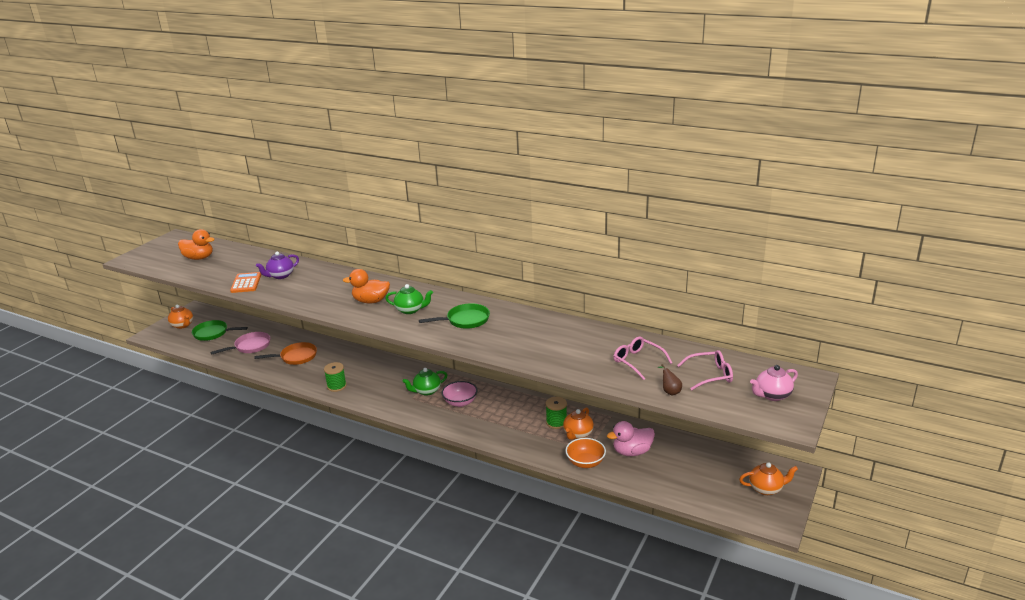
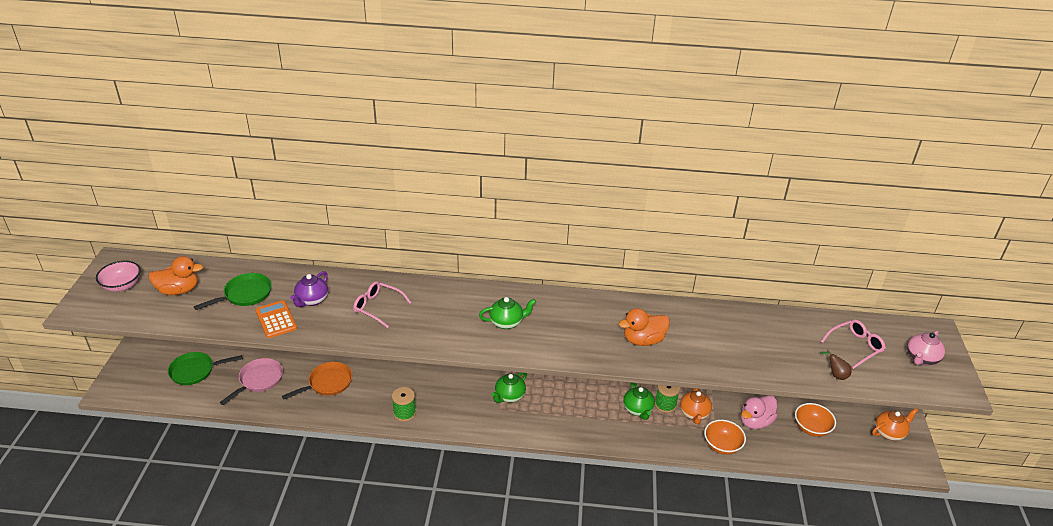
camera: 25 degrees left, 10 degrees up
(182, 325) = (144, 367): orange teapot -> none
(371, 301) = (452, 318): orange duck -> orange duck (643, 340)
(460, 402) = (554, 402): pink bowl -> pink bowl (122, 286)
(465, 320) = (577, 325): green pan -> green pan (245, 294)
(528, 421) = (638, 409): none -> green teapot
(638, 361) = (782, 344): pink glasses -> pink glasses (378, 307)
(685, 468) = (811, 428): none -> orange bowl

